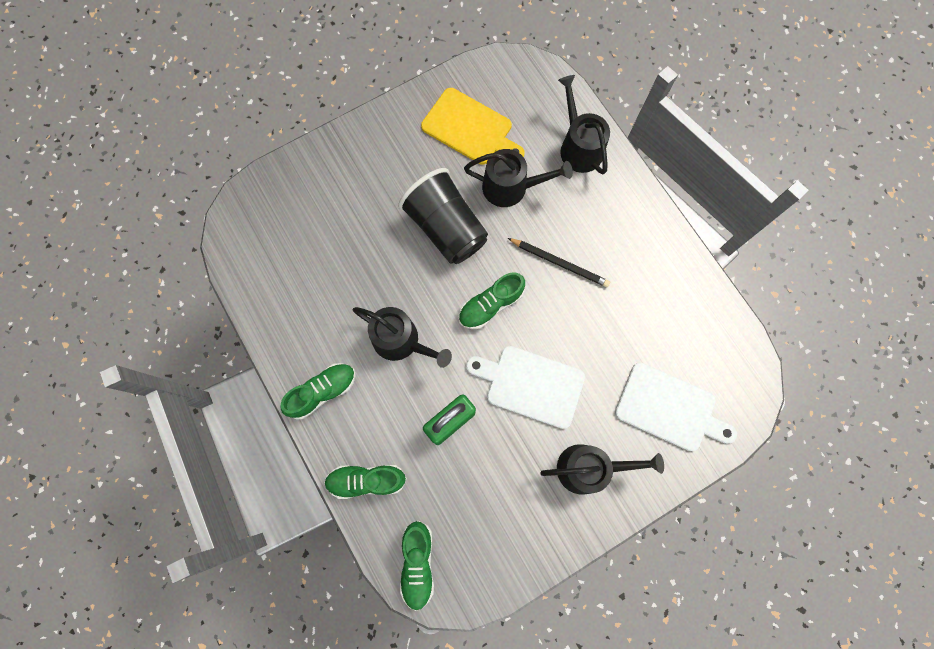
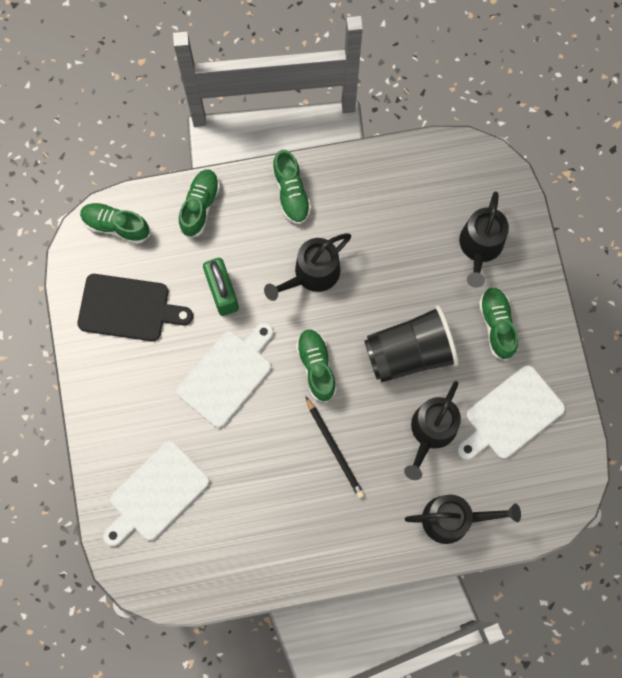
camera: 110 degrees right, 0 degrees up
(393, 163) = (496, 325): none -> green shoe
(470, 129) = (510, 415): yellow cutting board -> white cutting board
(501, 511) = (128, 308): none -> black cutting board
(559, 263) = (334, 448): black pencil -> black pencil turned 75 degrees counterclockwise
(588, 468) = (134, 397): black watering can -> black watering can (480, 247)

